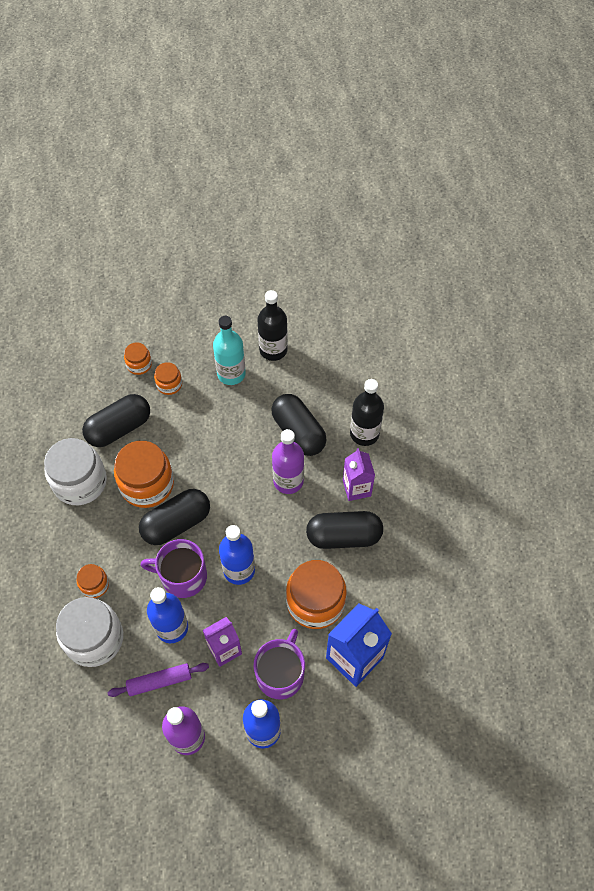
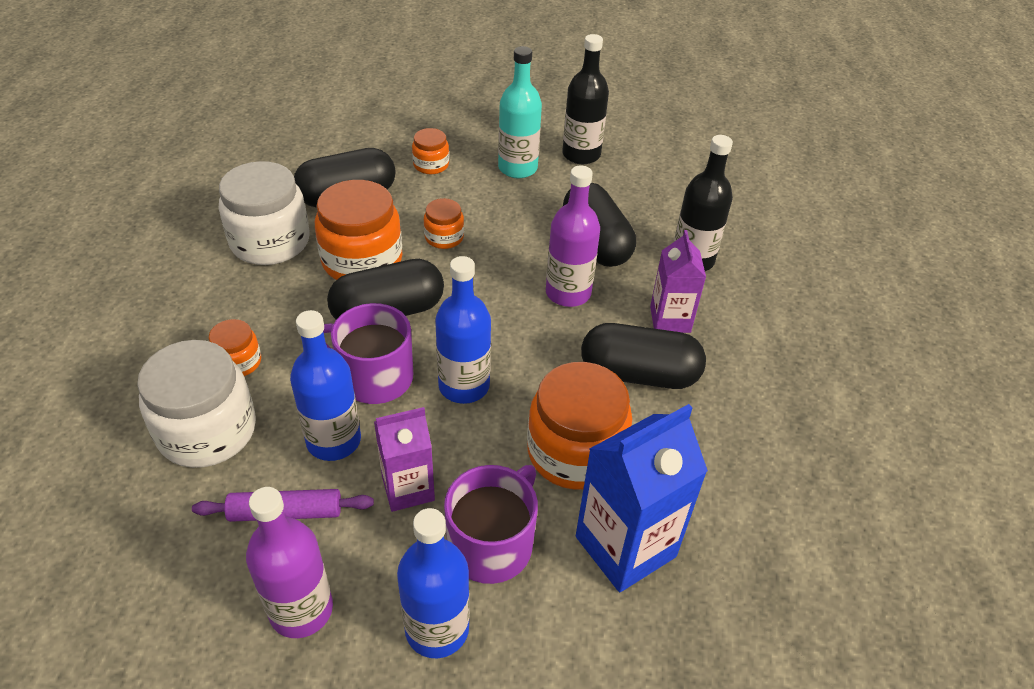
camera: 10 degrees right, 15 degrees down
(139, 364) = (398, 140): orange jar -> orange jar (444, 237)

